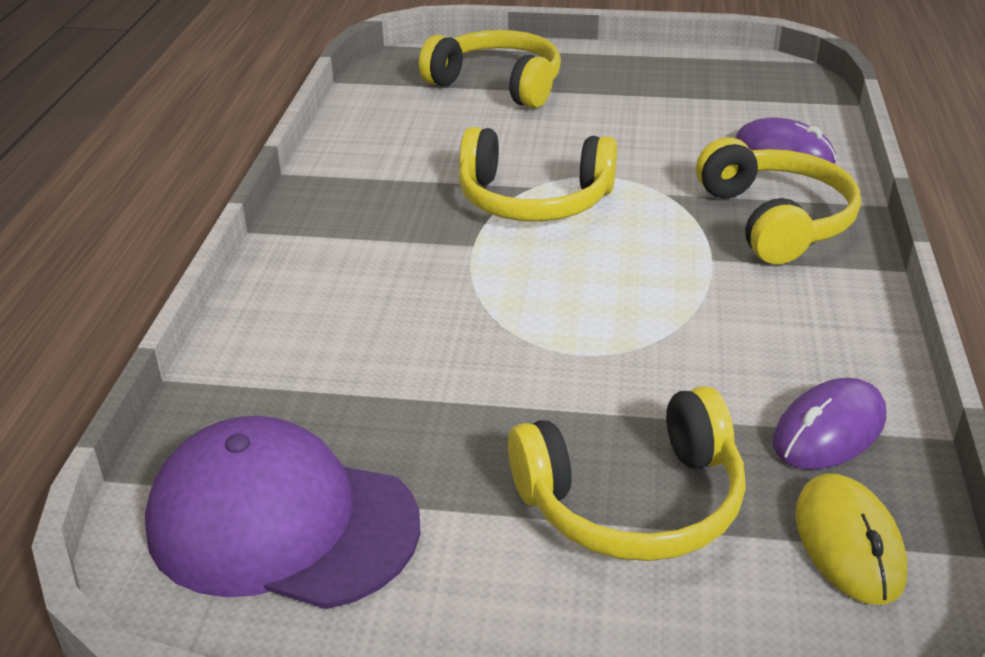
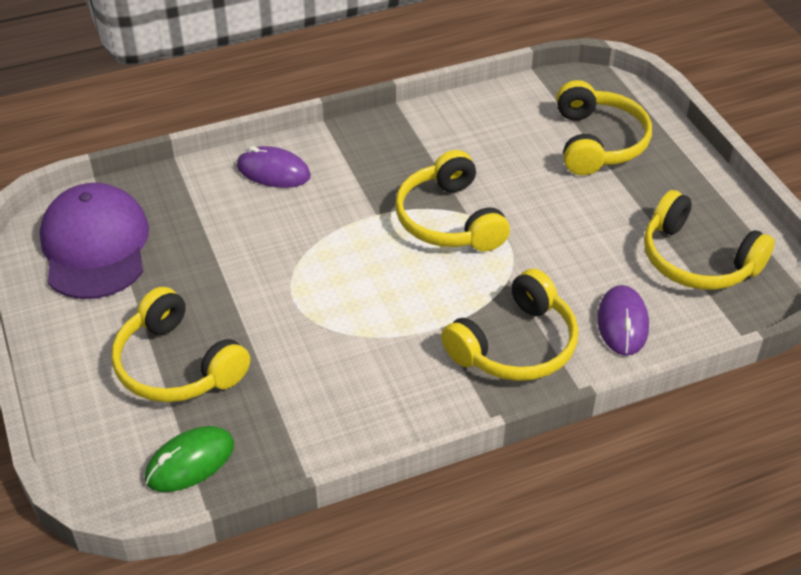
camera: 60 degrees right, 10 degrees up
(721, 91) = (697, 260): none -> yellow headphones
(829, 431) = (285, 431): purple mouse -> purple mouse (273, 172)
(848, 543) = (190, 462): yellow mouse -> green mouse

